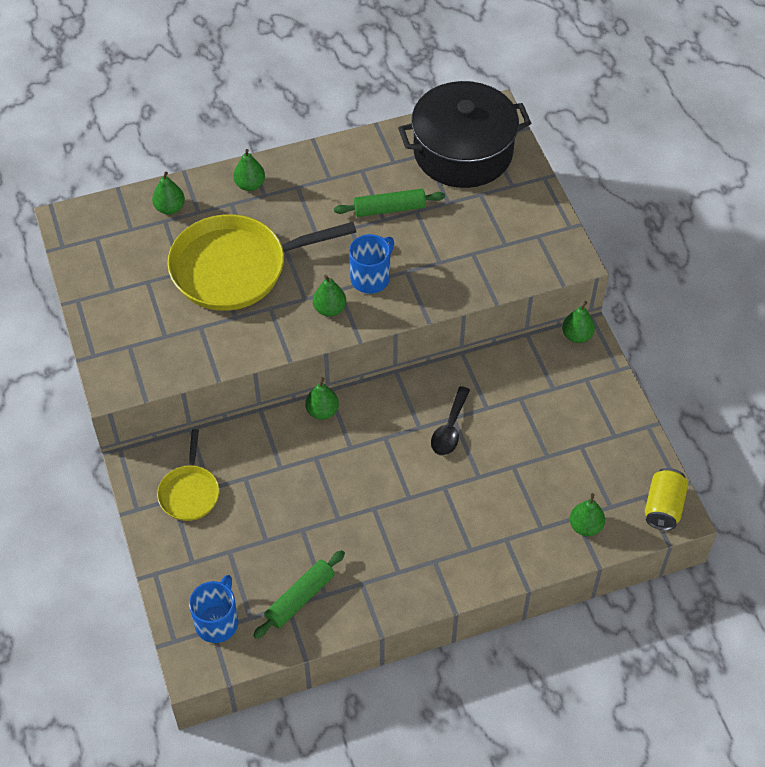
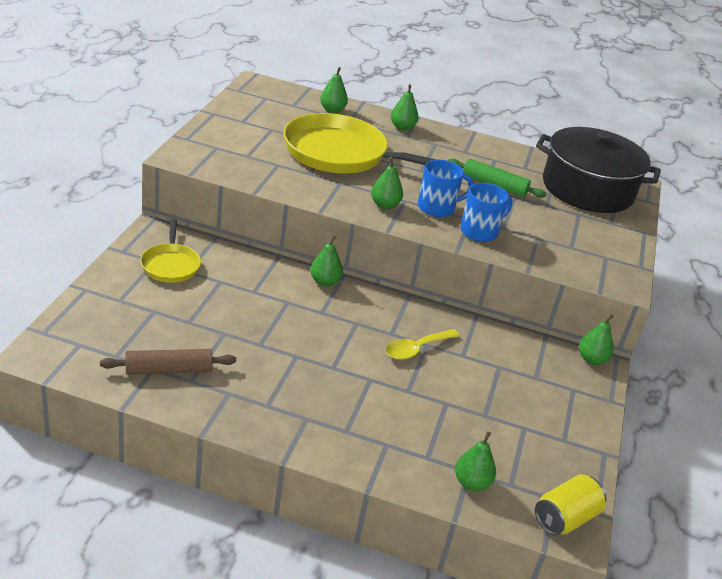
camera: 30 degrees right, 20 degrees down
(189, 492) = (170, 265): yellow pan -> yellow pan turned 45 degrees counterclockwise
(217, 622) = (89, 342): blue mug -> blue mug (480, 231)
(300, 598) = (169, 370): green rolling pin -> brown rolling pin
(450, 428) = (416, 349): black spoon -> yellow spoon

